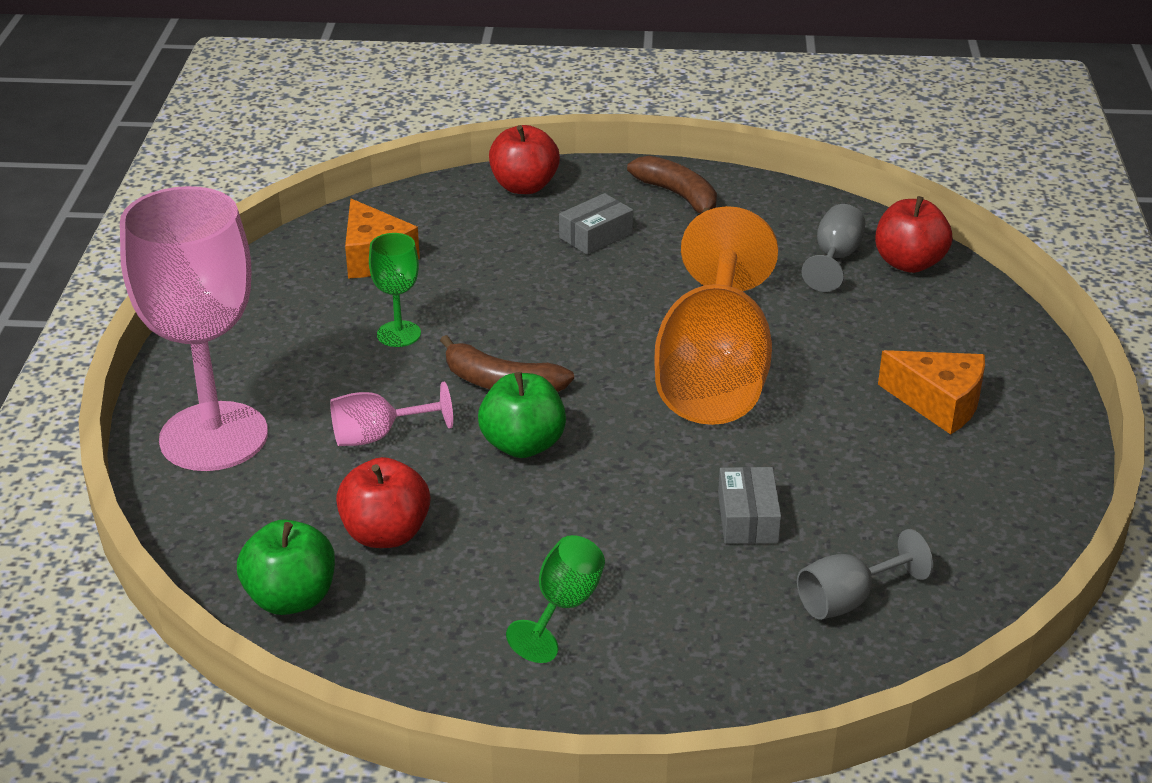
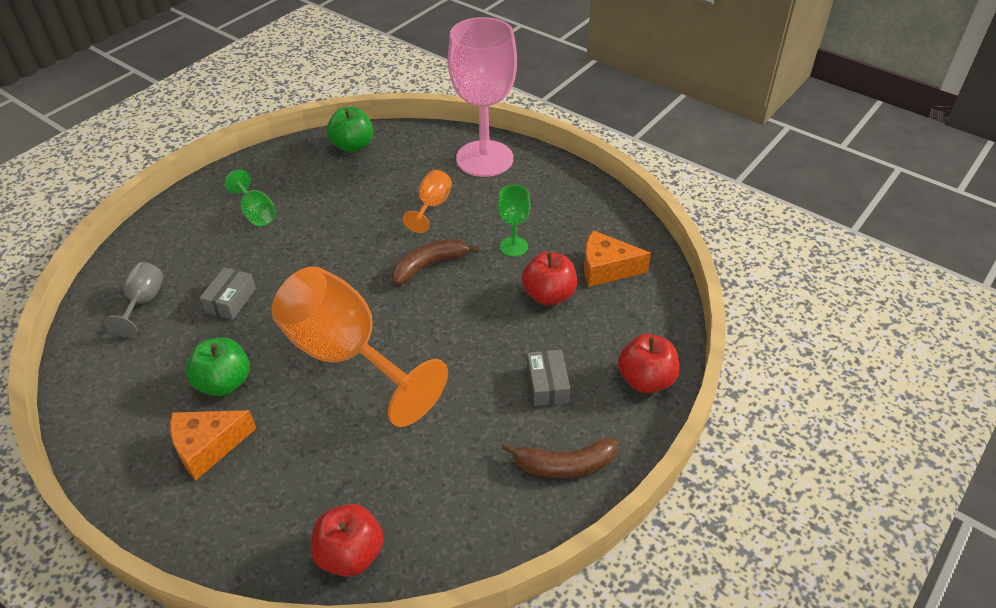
camera: 125 degrees right, 10 degrees up
(377, 436) = (432, 206): pink goblet -> orange goblet
(386, 534) = (360, 183): red apple -> red apple (549, 295)
(523, 445) = (372, 250): green apple -> green apple (224, 383)
(747, 518) = (231, 300): grey box -> grey box turned 75 degrees clockwise
(835, 258) = (400, 508): grey goblet -> none

